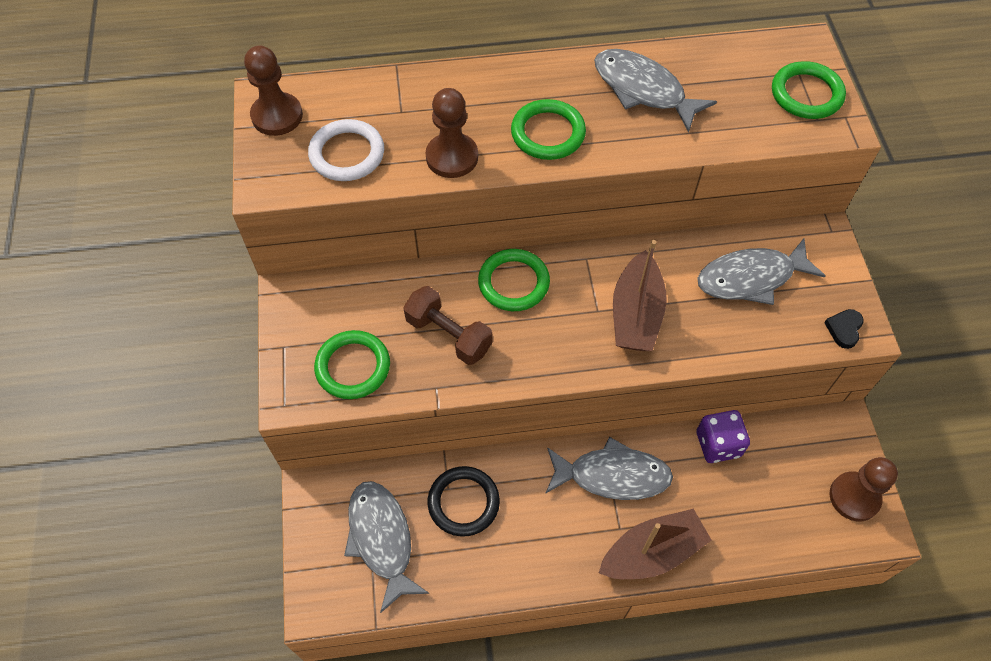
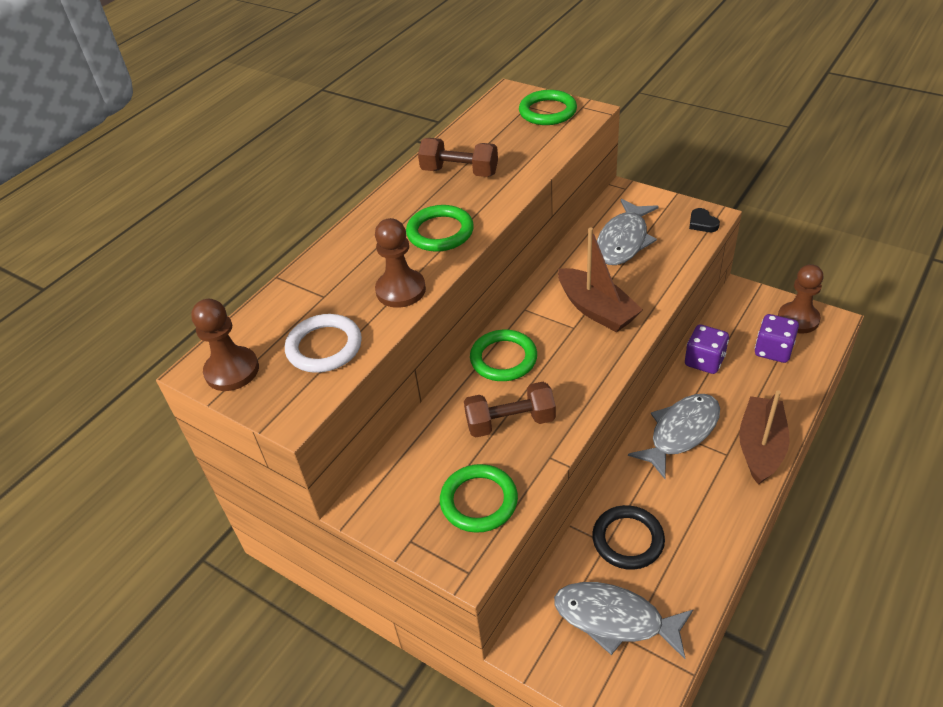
camera: 45 degrees left, 15 degrees down
(643, 90) = (459, 172): grey fish -> brown dumbbell
(788, 497) = (773, 350): none -> purple dice

